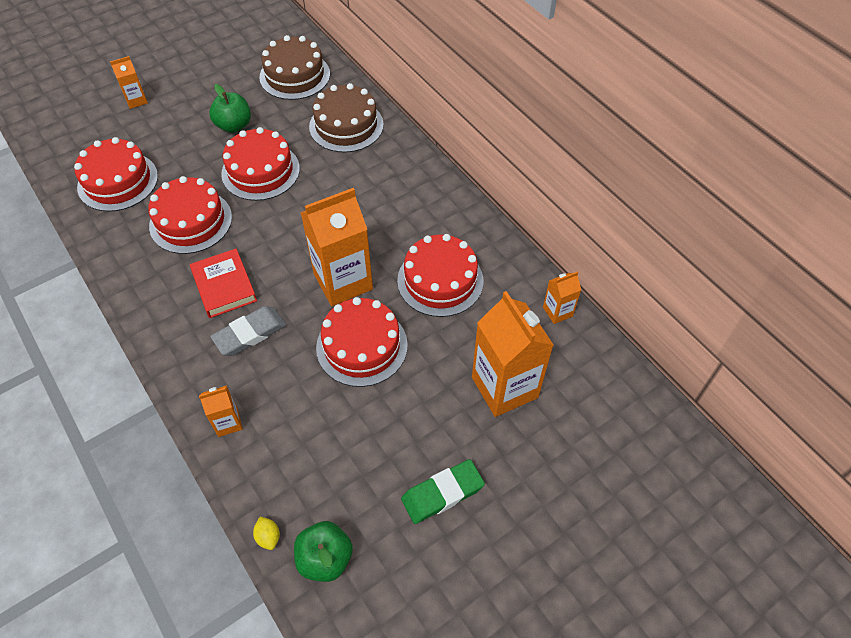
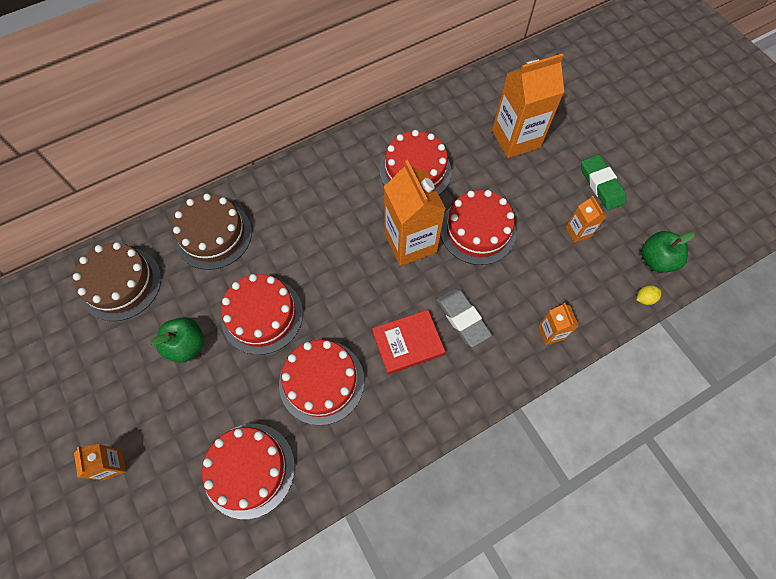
camera: 85 degrees left, 10 degrees up
(557, 312) = (450, 98): orange carton -> orange carton (578, 232)

